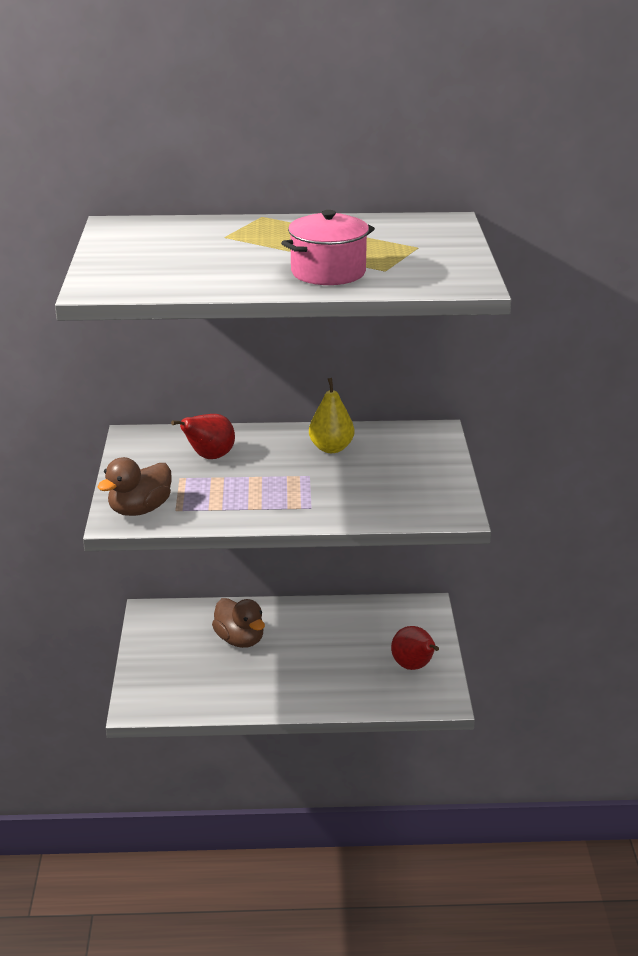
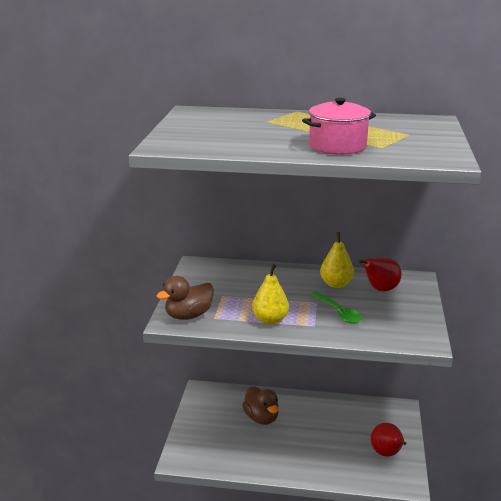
camera: 10 degrees right, 5 degrees down
(209, 457) = (246, 283): red pear -> red pear (380, 289)
(251, 505) = (270, 320): none -> yellow pear
(340, 487) = (338, 312): none -> green spoon

